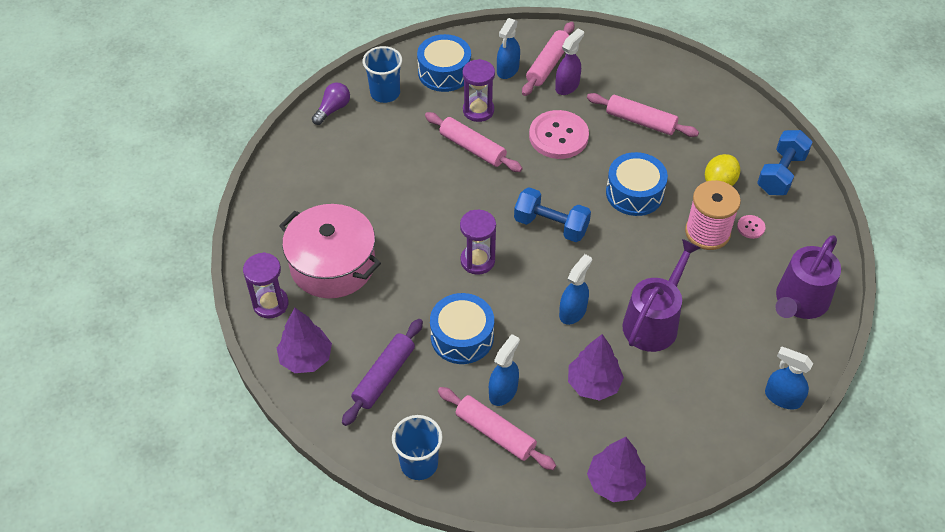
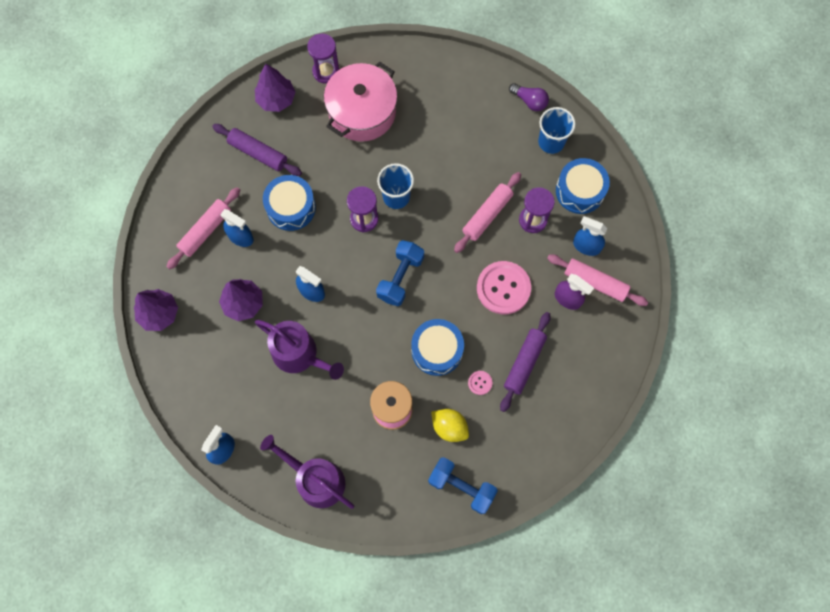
camera: 90 degrees right, 20 degrees up
(419, 464) = (184, 179): blue cup -> blue cup (396, 197)
(641, 121) = (524, 363): pink rolling pin -> purple rolling pin
(750, 227) = (397, 449): pink button -> pink button (480, 383)

